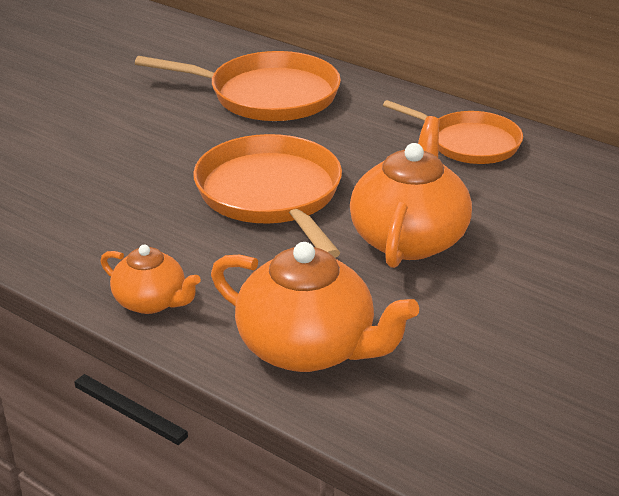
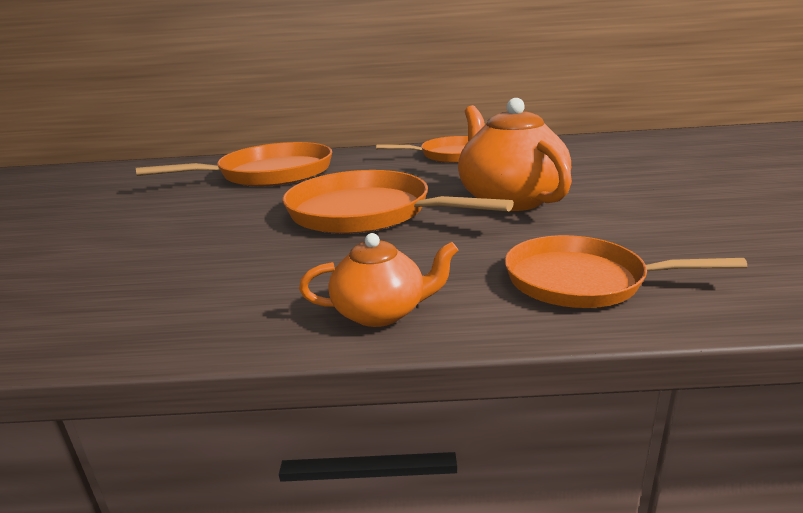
camera: 35 degrees left, 10 degrees down
(308, 348) = (582, 280): orange teapot -> orange pan

